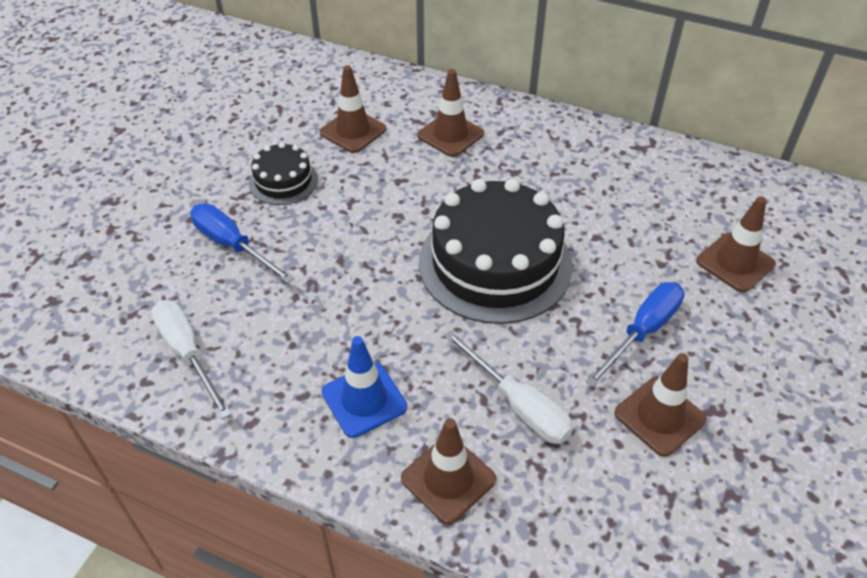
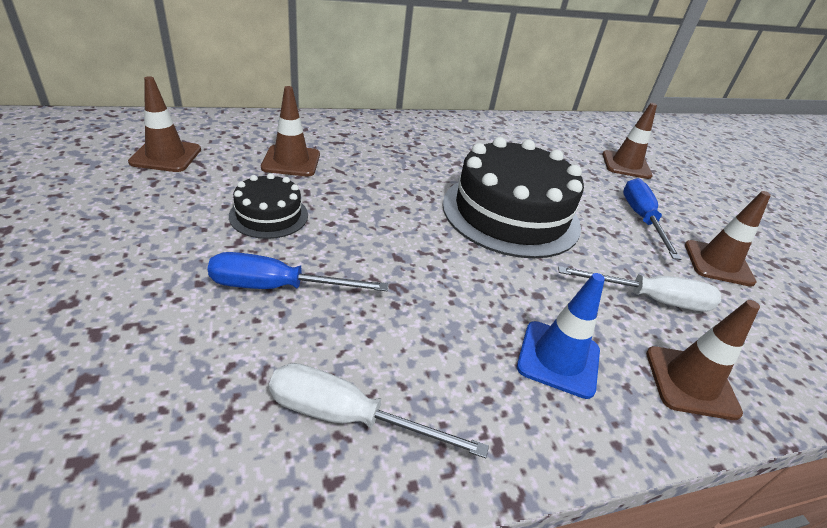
camera: 45 degrees left, 10 degrees down
(450, 135) = (374, 144): brown traffic cone -> brown traffic cone (166, 156)

